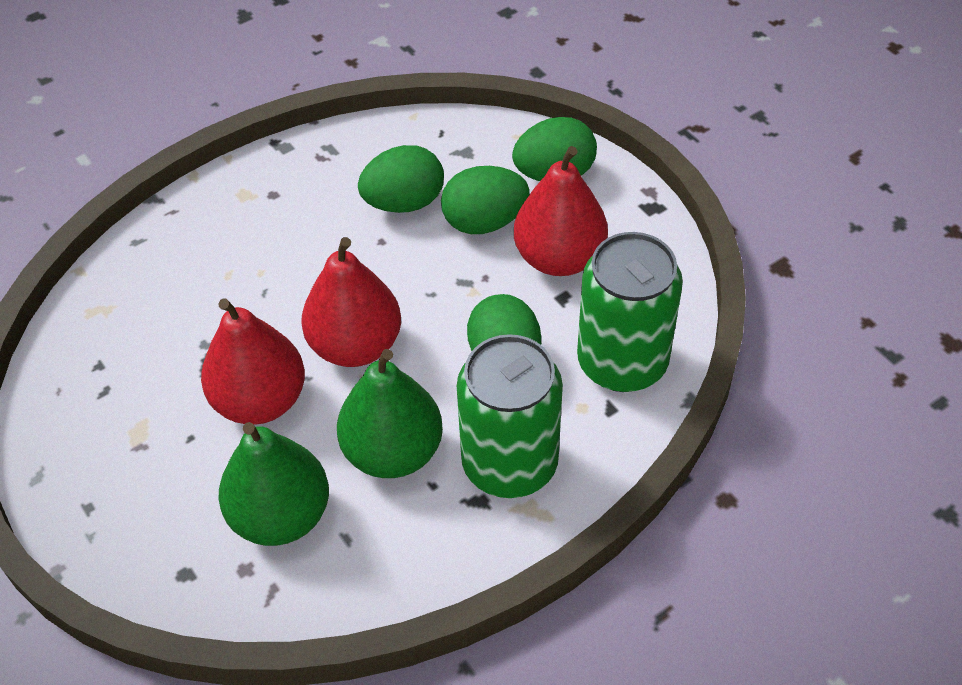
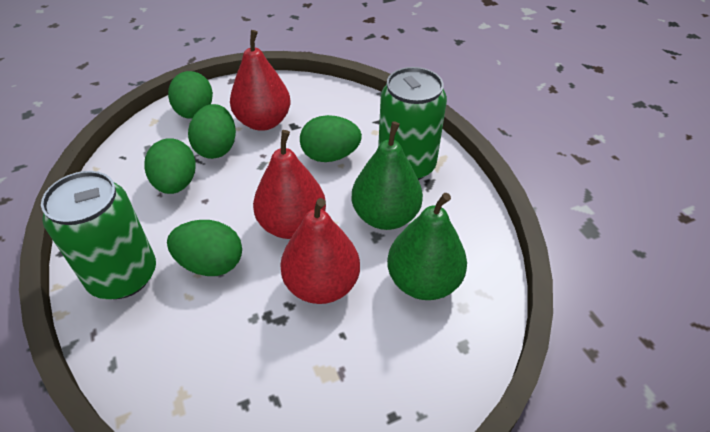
camera: 80 degrees left, 5 degrees down
(277, 280) = (211, 264): none -> green egg
(622, 362) = (349, 111): green can -> green can (123, 276)

